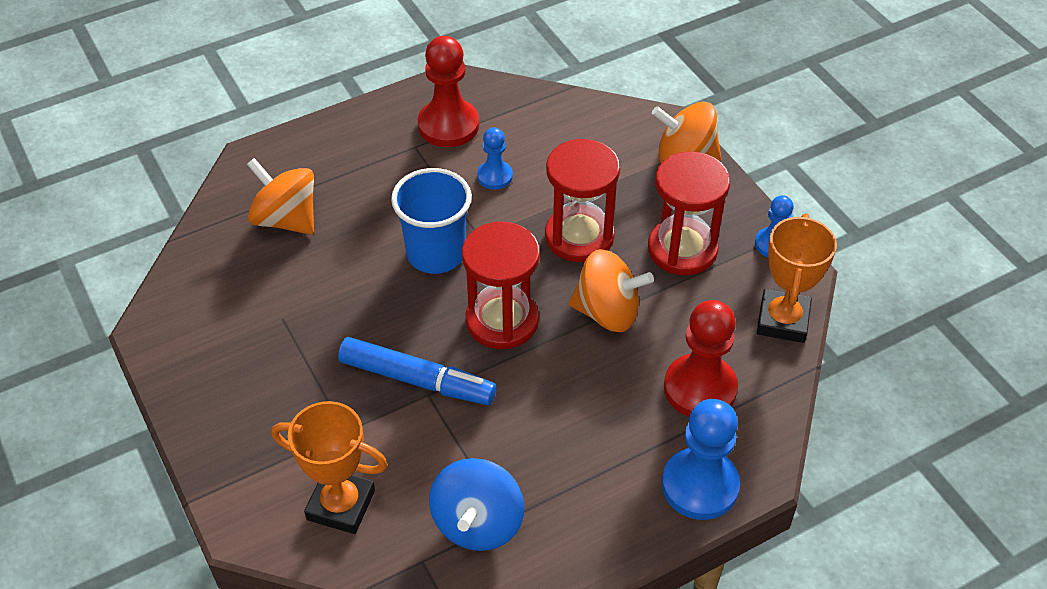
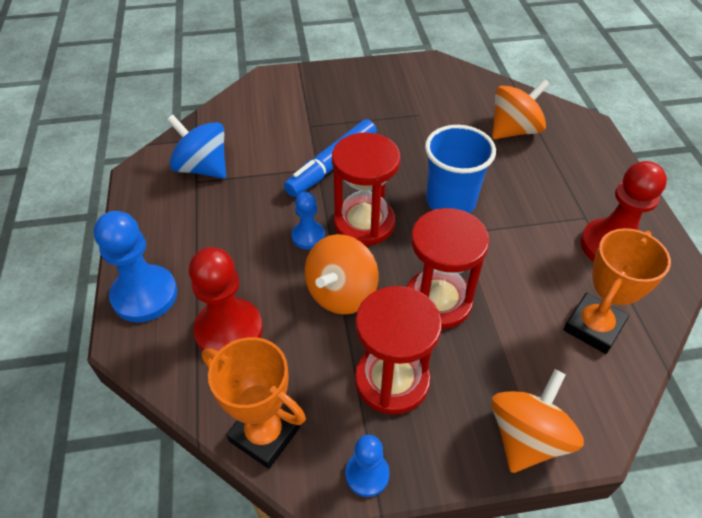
camera: 110 degrees right, 0 degrees up
(341, 505) = (257, 114): orange trophy -> orange trophy (593, 327)
(495, 176) = (534, 261): blue pawn -> blue pawn (308, 236)

